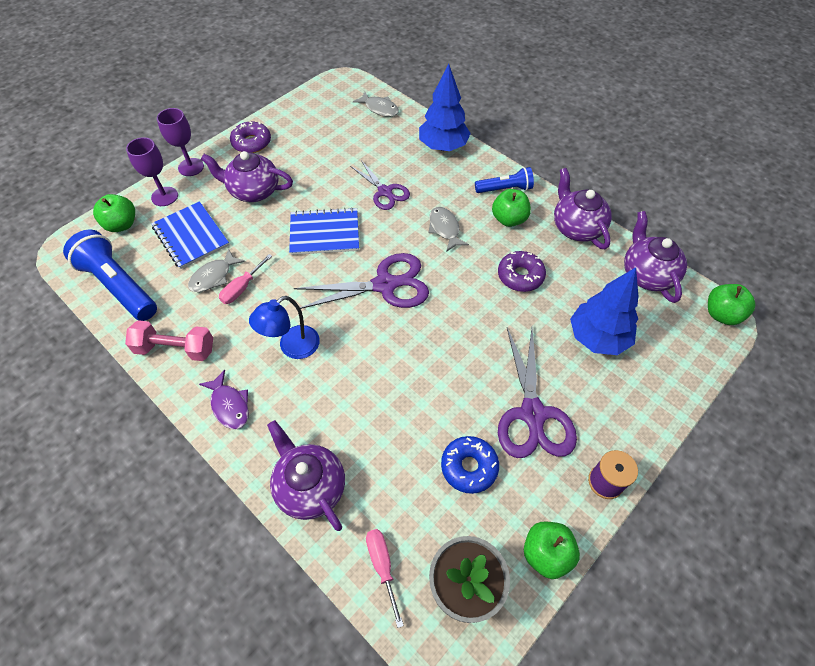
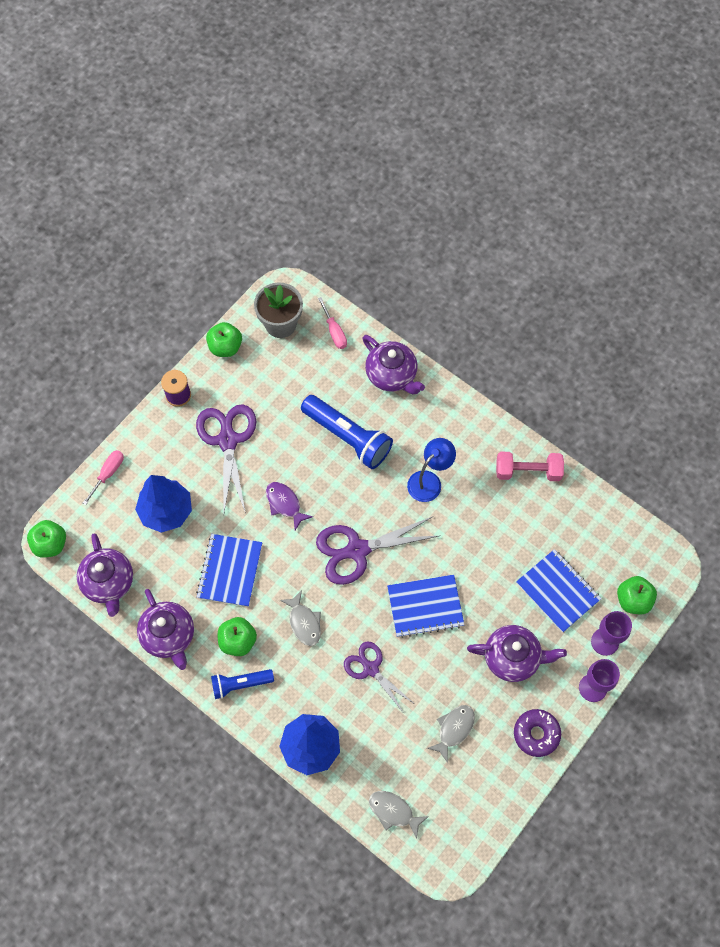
camera: 175 degrees right, 10 degrees up
(119, 286) = (603, 528): blue flashlight -> blue flashlight (348, 437)
(214, 276) = (519, 546): grey fish -> grey fish (454, 729)
(229, 405) = (467, 428): purple fish -> purple fish (285, 504)
(242, 288) = (489, 536): pink screwdriver -> pink screwdriver (108, 474)
(469, 467) = (277, 397): blue donut -> none
(520, 276) = (230, 571): purple donut -> blue notebook

